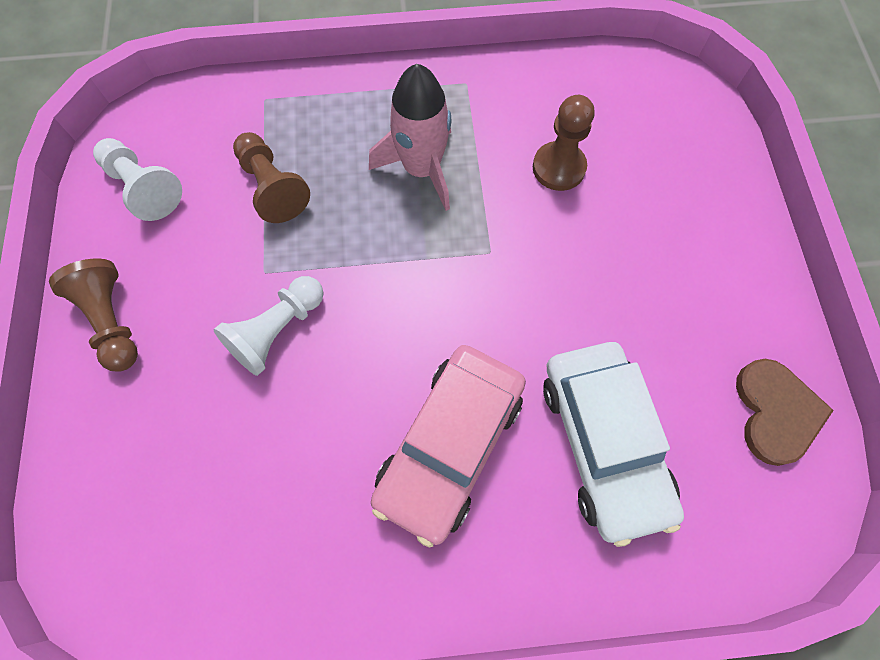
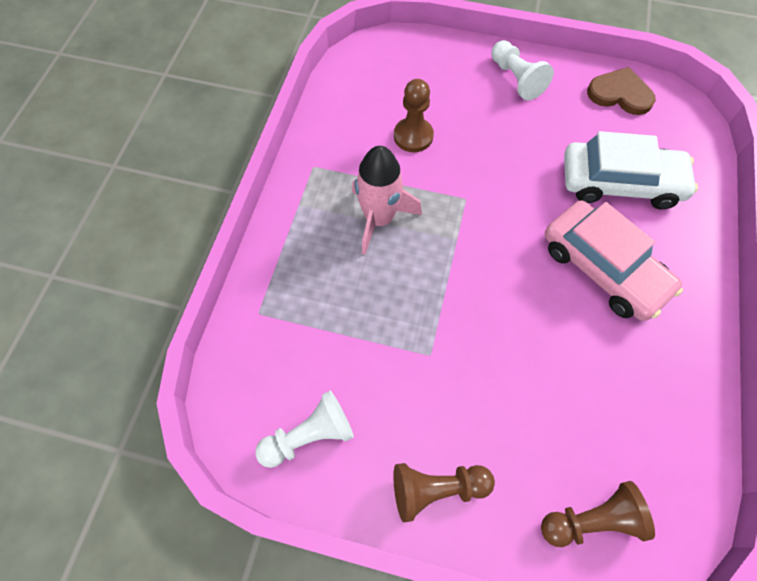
camera: 70 degrees left, 5 degrees down
(272, 187) = (352, 328): brown pawn -> brown pawn (592, 520)
(277, 331) = (485, 357): white pawn -> white pawn (516, 79)

